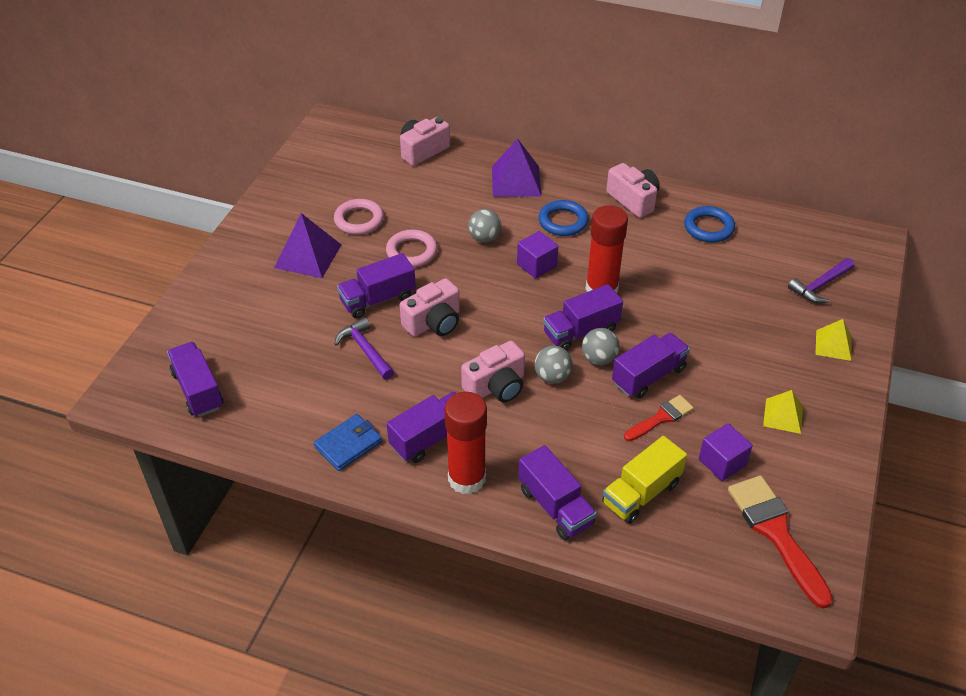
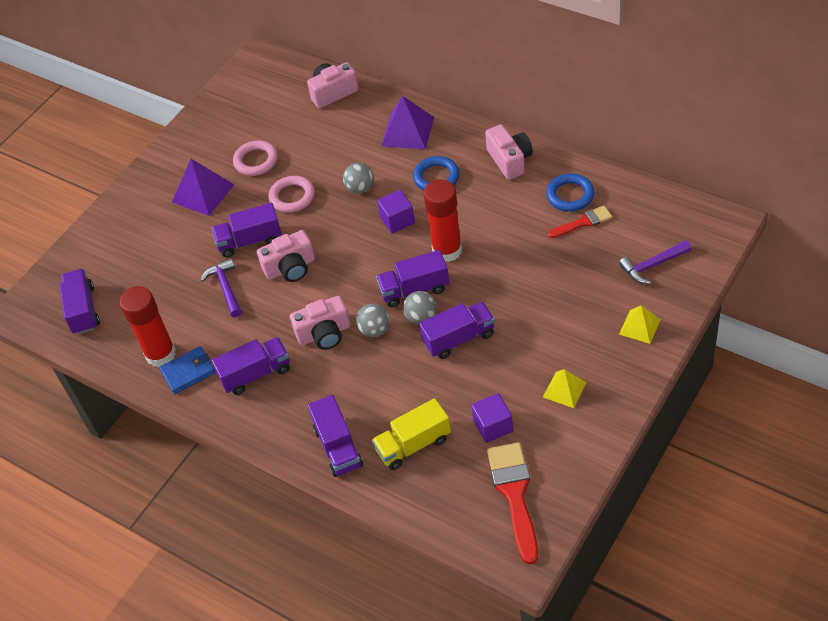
camera: 20 degrees right, 5 degrees up
(467, 478) = (274, 413): red glue stick -> red glue stick (161, 354)
(661, 418) = (455, 379): red brush -> red brush (583, 222)

